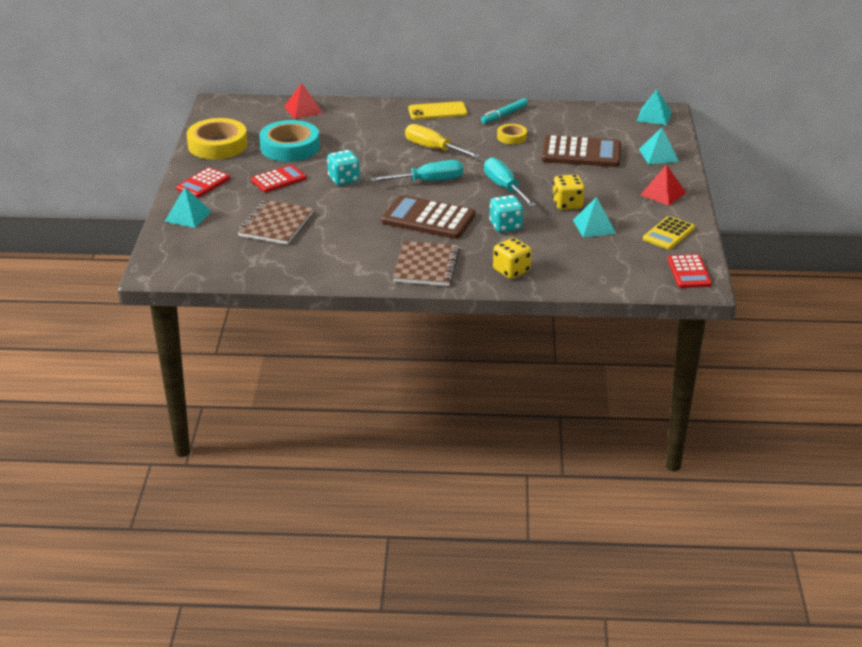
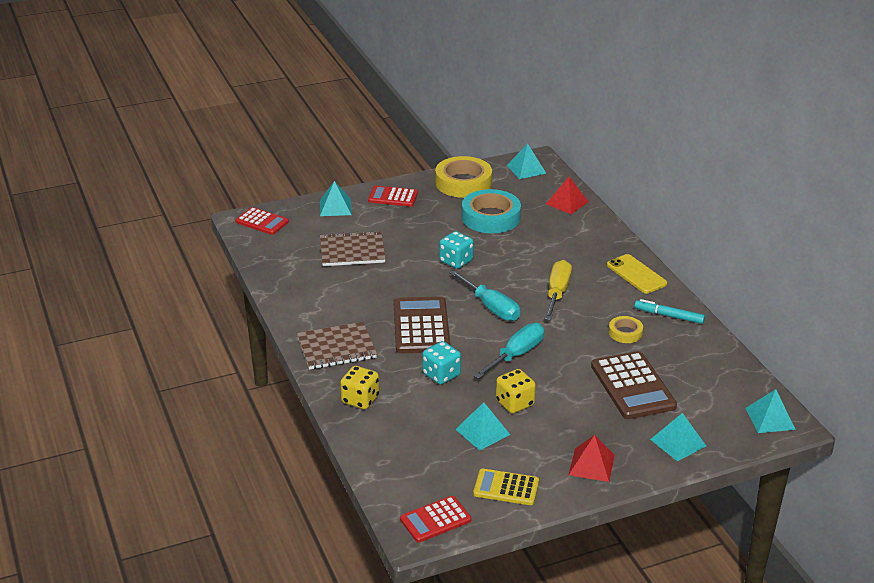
camera: 65 degrees right, 0 degrees up
(228, 112) = (526, 169): none -> turquoise pyramid
(278, 179) = (429, 229): red calculator -> red calculator (262, 222)

